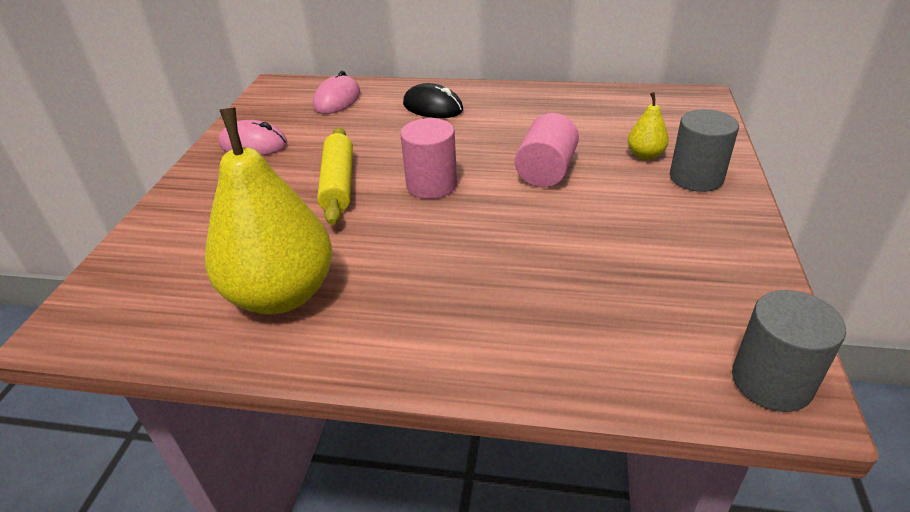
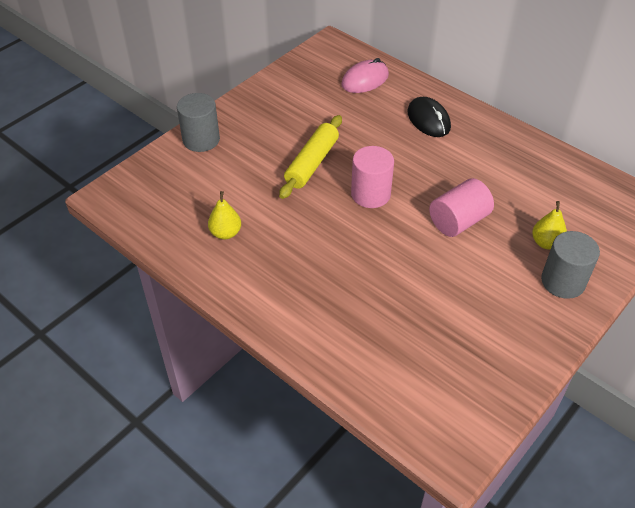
camera: 30 degrees right, 10 degrees up
(253, 144) = (281, 100): pink mouse -> none
(282, 294) = (225, 233): yellow pear -> yellow pear, size x0.43
(771, 381) = (450, 438): grey cylinder -> grey cylinder (201, 140)

